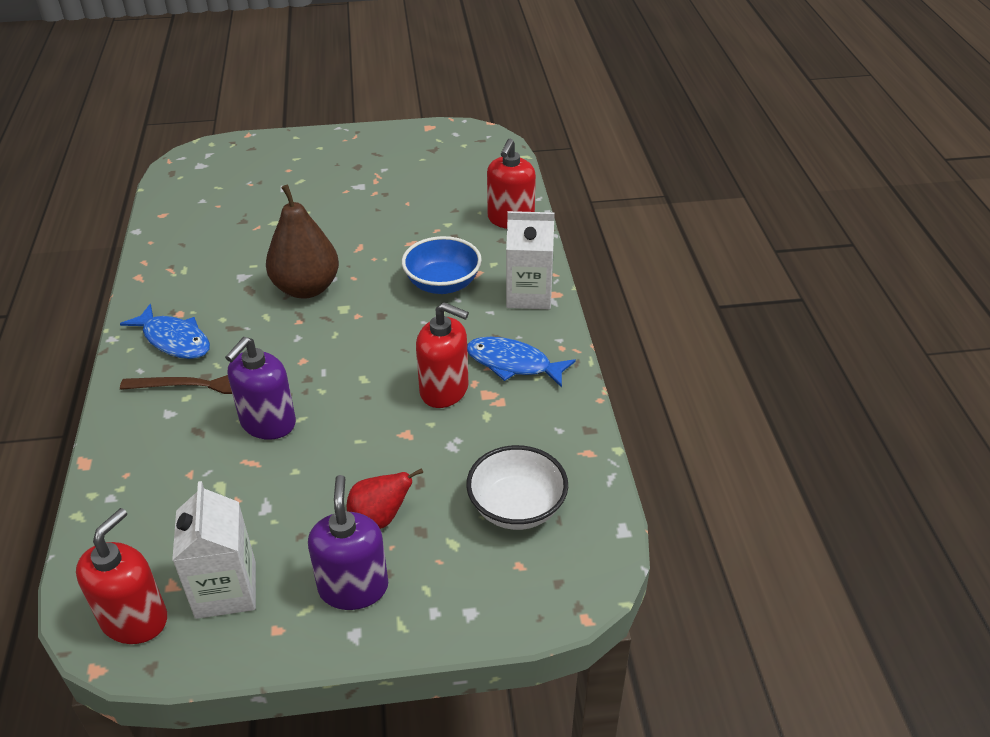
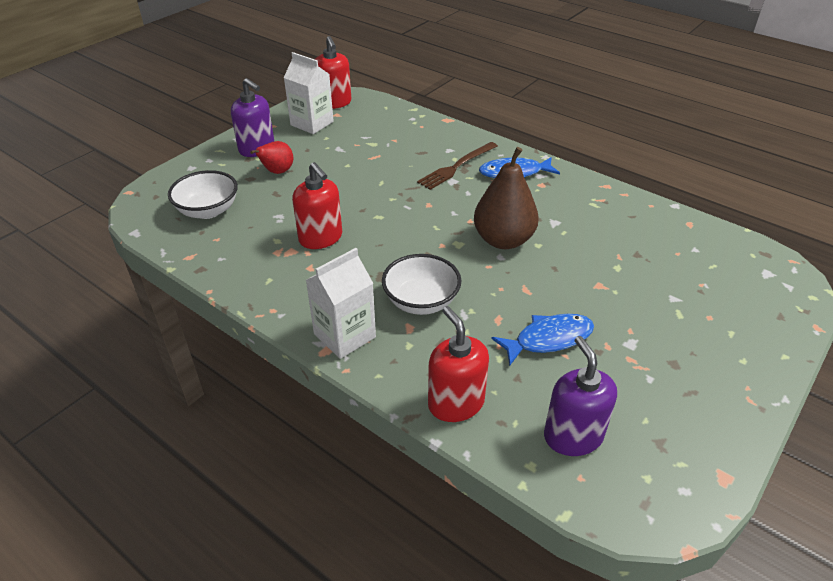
camera: 135 degrees right, 0 degrees up
(268, 423) = (394, 172): purple soap dispenser -> purple soap dispenser (573, 436)
(442, 284) = (421, 301): blue bowl -> white bowl
(444, 390) = (321, 238): red soap dispenser -> red soap dispenser turned 105 degrees counterclockwise
(513, 364) = (295, 278): blue fish -> blue fish (548, 339)

